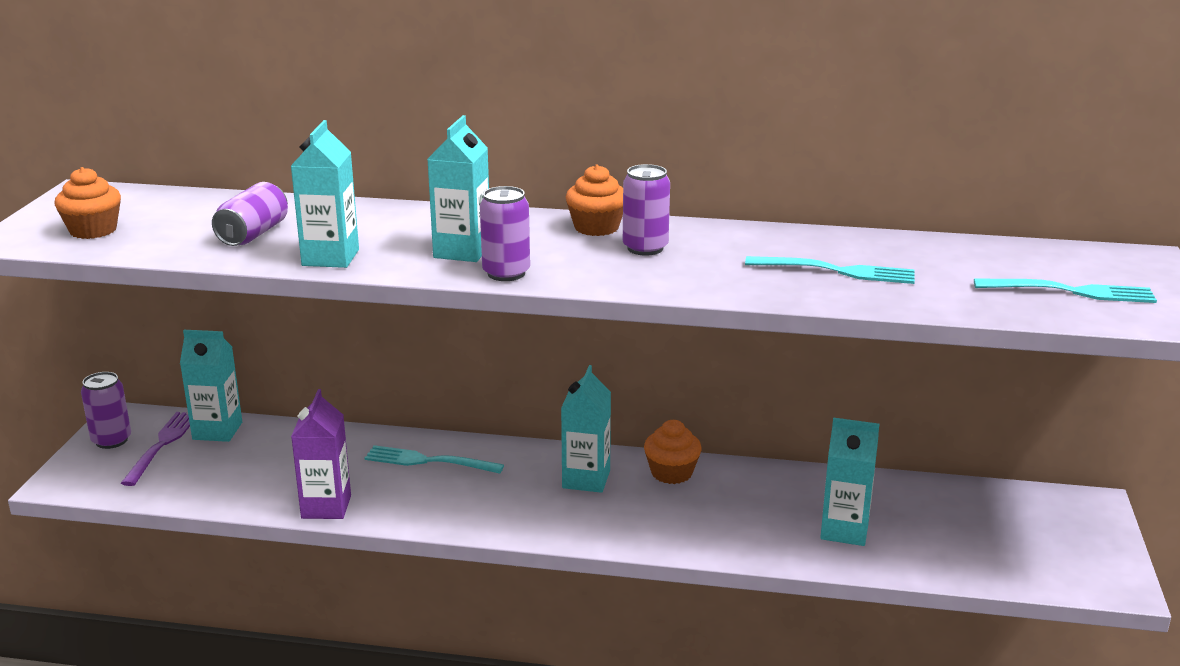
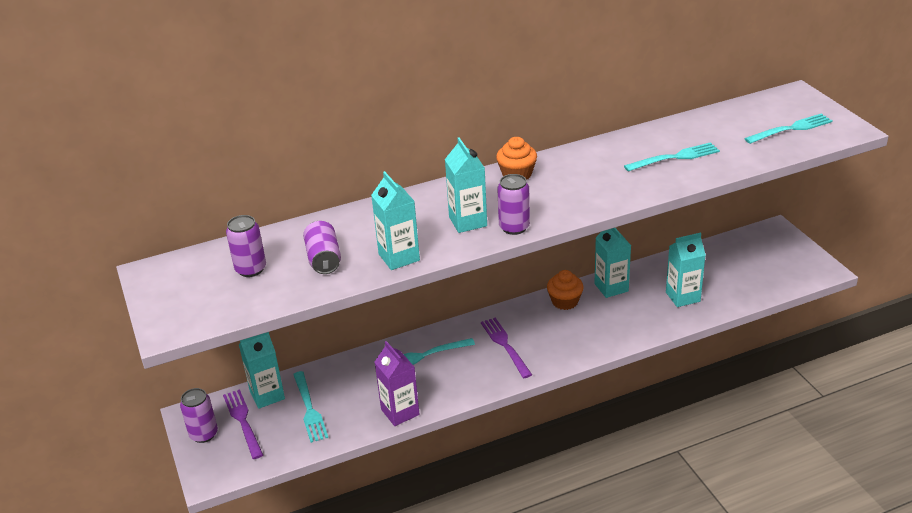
camera: 30 degrees left, 10 degrees up
(93, 230) = (212, 299): orange cupcake -> none
(239, 462) = (309, 409): none -> turquoise fork
(535, 490) = (505, 345): none -> purple fork
(586, 479) = (525, 326): turquoise carton -> turquoise carton (611, 287)
(645, 248) = (562, 179): purple can -> purple can (251, 269)

